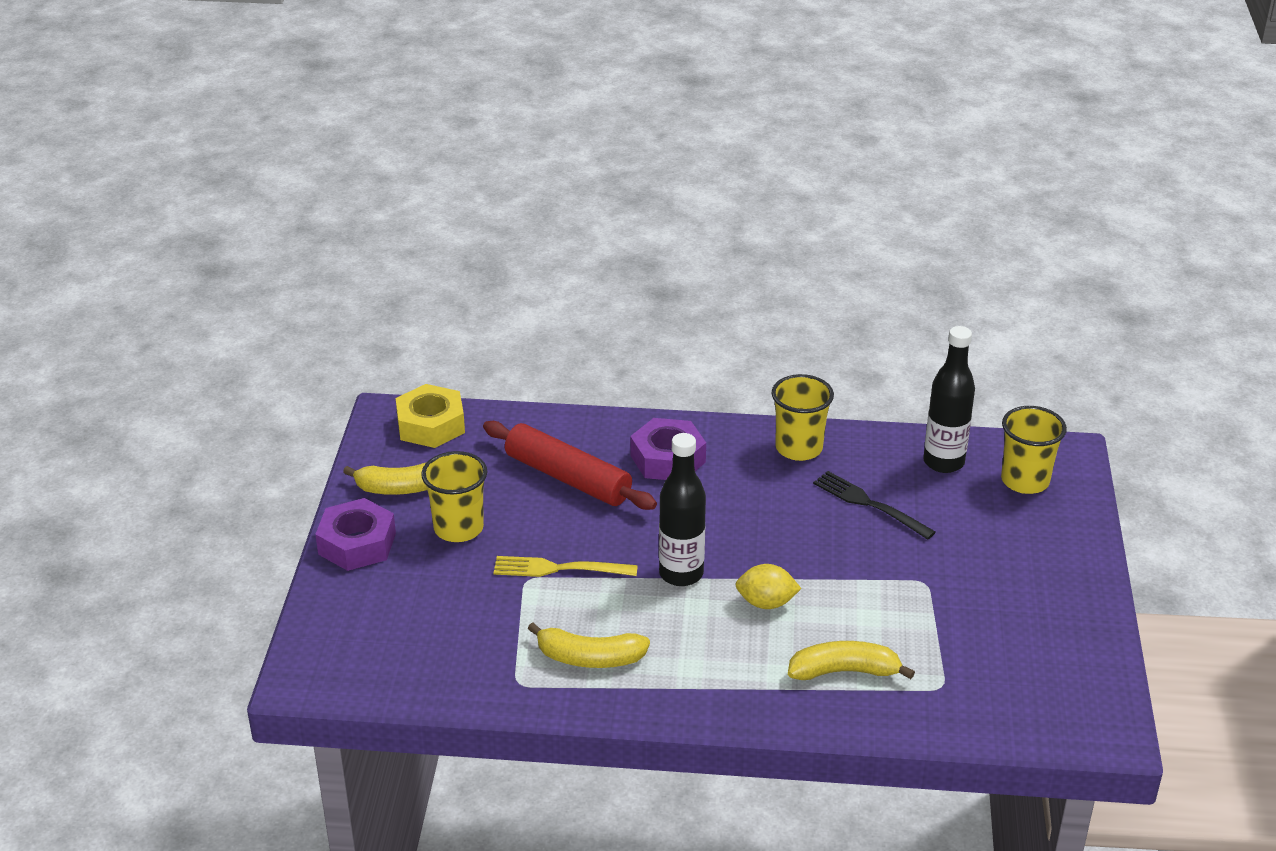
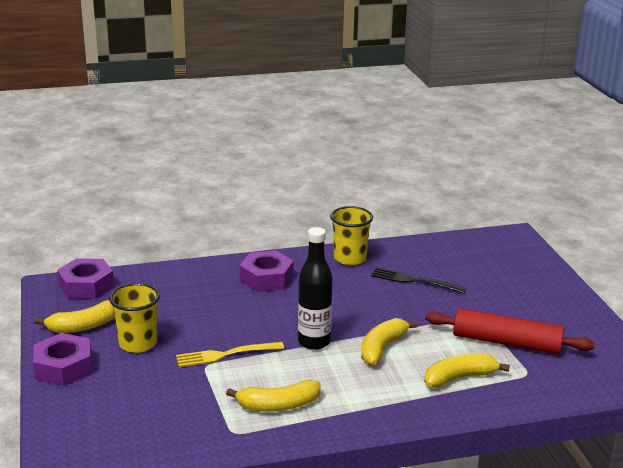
camera: 20 degrees left, 10 degrees down
(431, 425) = (86, 286): yellow nut -> purple nut
(567, 478) = (202, 300): red rolling pin -> red rolling pin (506, 342)
(766, 603) = (382, 348): yellow lemon -> yellow banana
(943, 462) = (445, 251): black bottle -> none
(1025, 481) = (500, 253): yellow cup -> none

